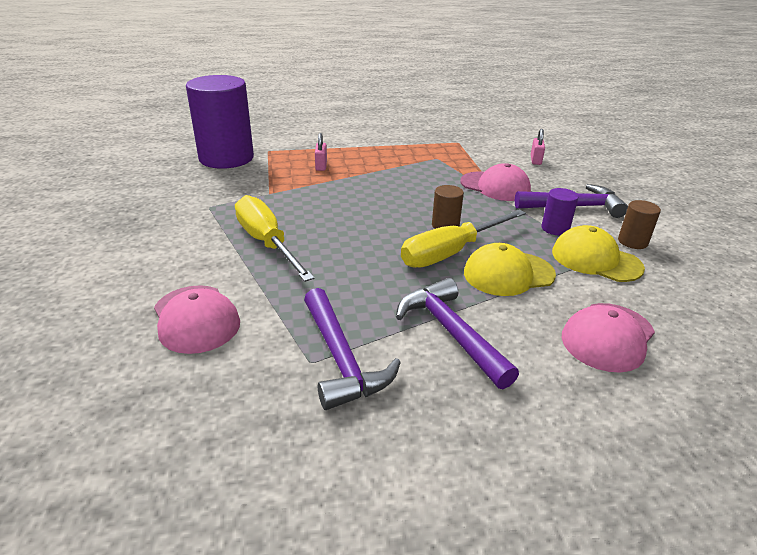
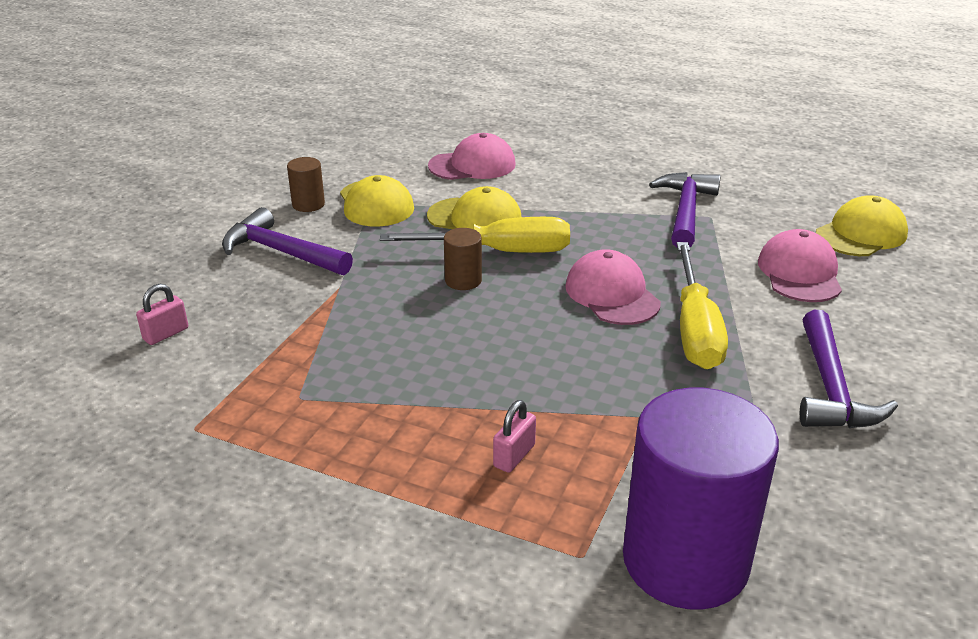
camera: 145 degrees left, 0 degrees up
(125, 404) = (861, 234): none -> yellow cap
(450, 332) = (584, 200): purple hammer -> purple hammer (831, 388)
(495, 186) = (313, 310): pink cap -> pink cap (612, 294)
(555, 228) = (353, 238): purple cylinder -> none

